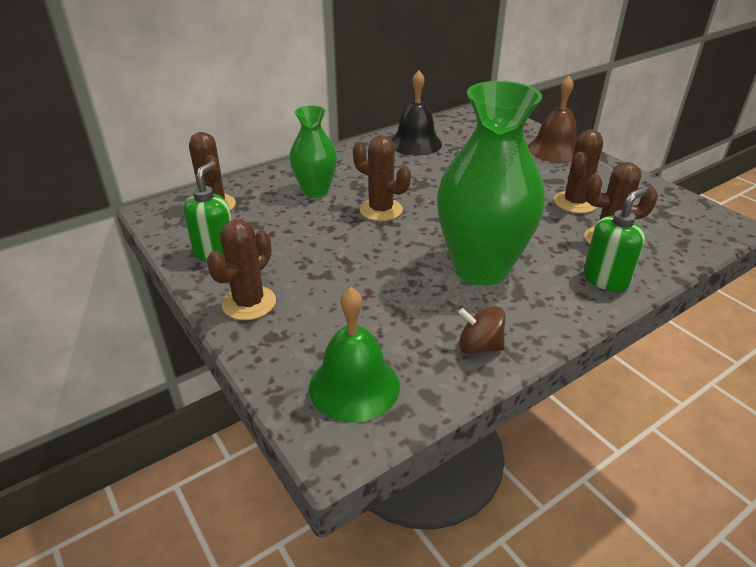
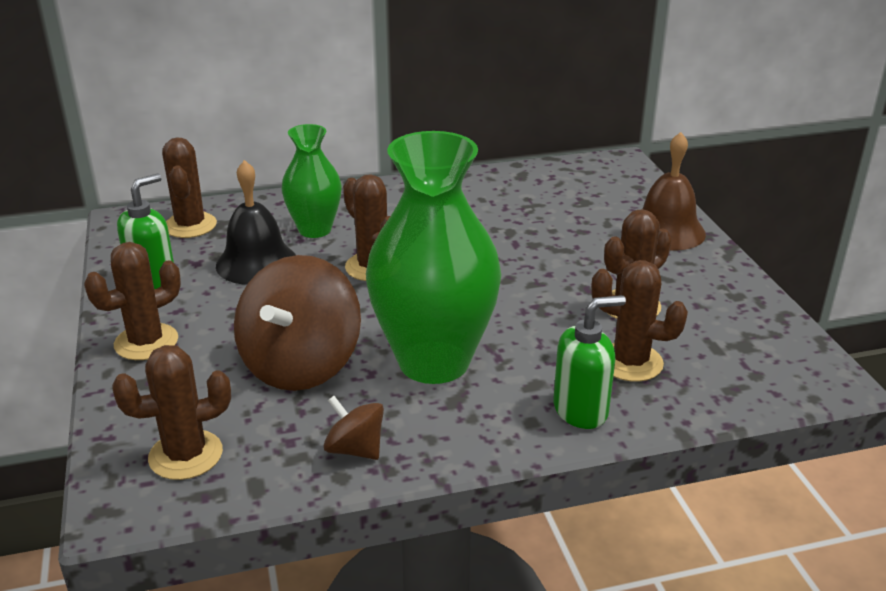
camera: 20 degrees right, 5 degrees down
(354, 386) = (186, 455): green bell -> brown cactus
(387, 293) = (301, 365): none -> brown spinning top
(415, 143) = (485, 190): black bell -> black bell (256, 262)

